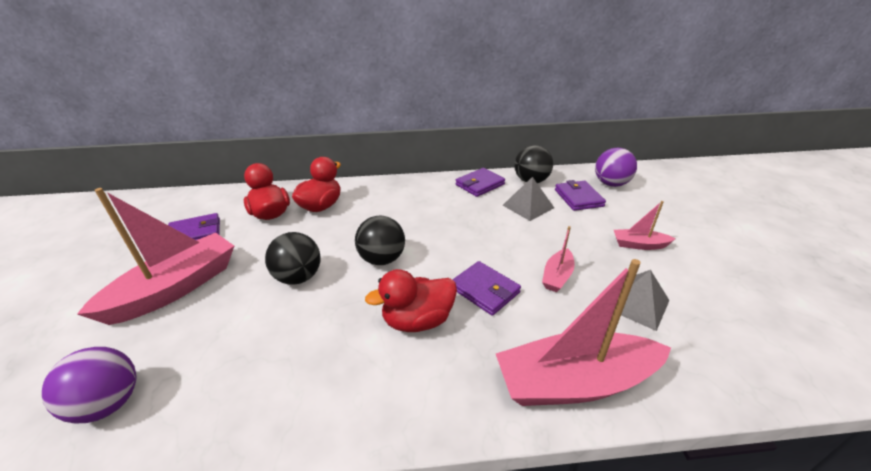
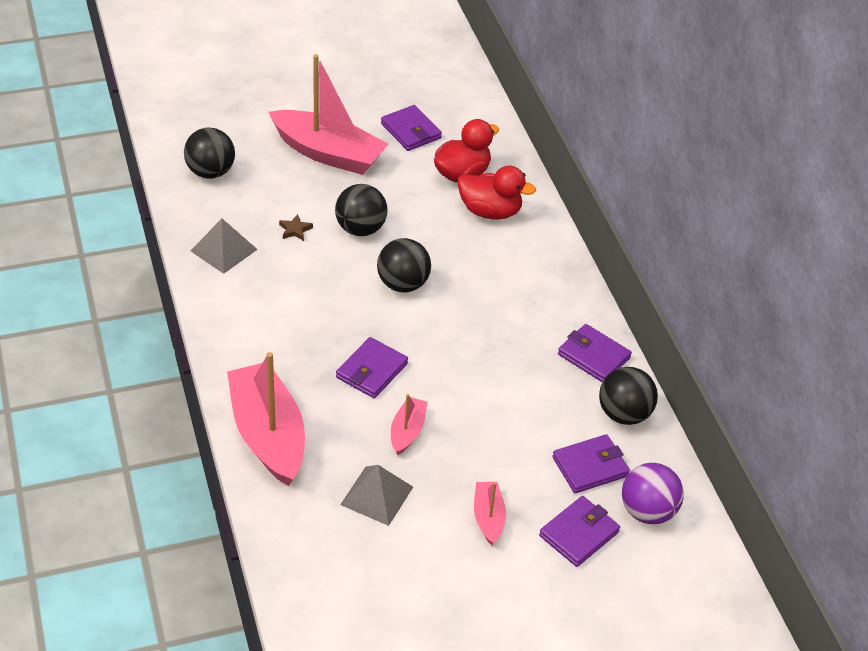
camera: 75 degrees right, 10 degrees up
(109, 404) = (210, 172): purple ball -> black ball
(271, 326) = (295, 230): none -> brown star
(418, 320) = (320, 324): red duck -> none
(528, 206) = (550, 409): grey pyramid -> grey pyramid (224, 250)
(557, 276) = (407, 431): pink boat -> pink boat turned 90 degrees clockwise
(639, 209) = (579, 534): none -> purple wallet

